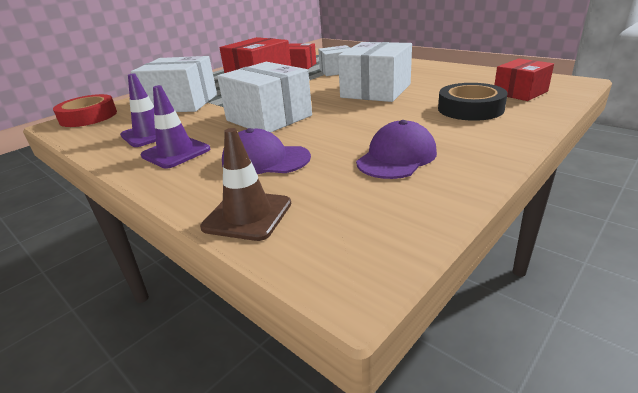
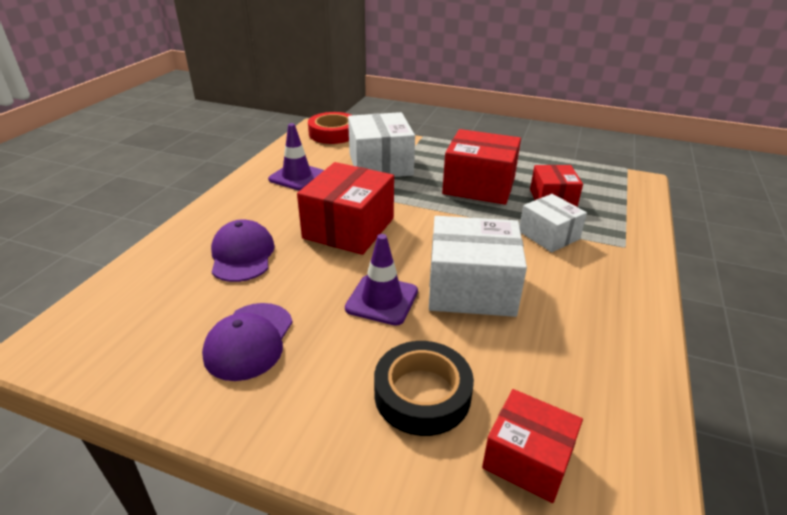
camera: 65 degrees right, 5 degrees up
(176, 152) = (257, 203): purple traffic cone -> purple traffic cone (382, 300)
(247, 215) = (141, 274): brown traffic cone -> none
(269, 118) = (349, 228): white box -> red box
(397, 157) = (249, 341): purple cap -> purple cap turned 90 degrees clockwise

